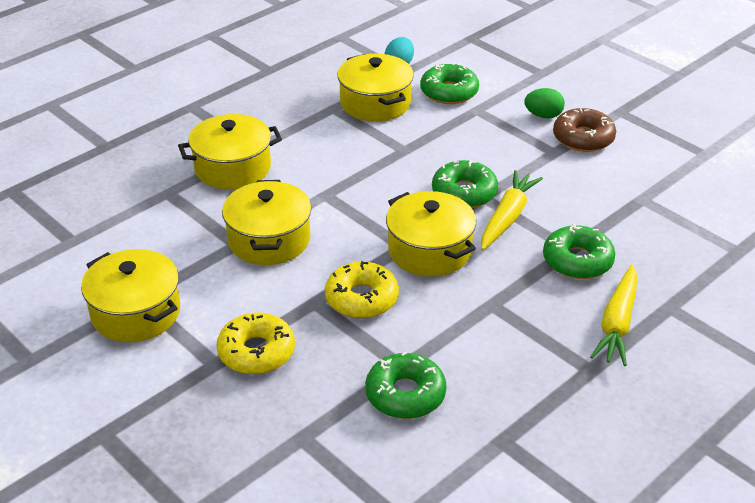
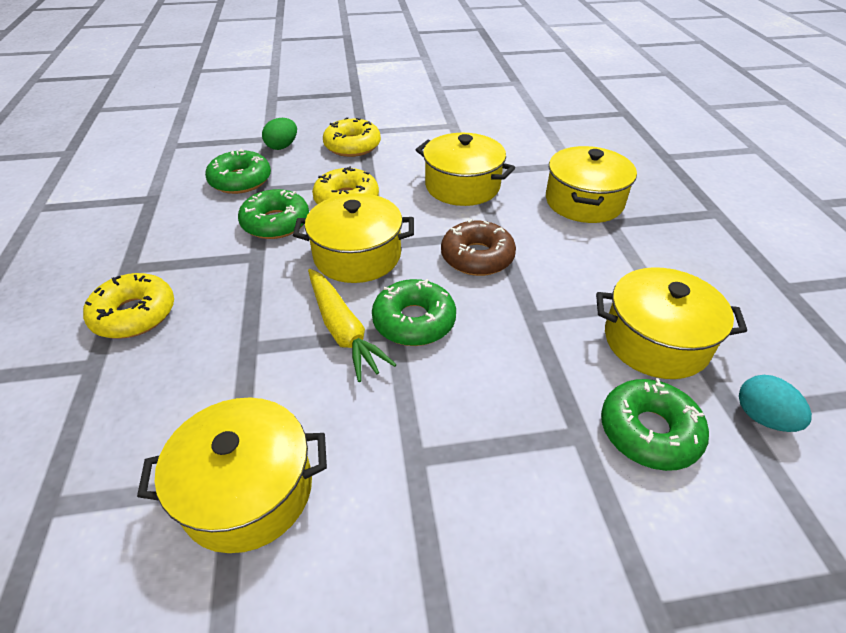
camera: 125 degrees right, 5 degrees up
(135, 313) = (440, 121): yellow pot -> yellow pot (248, 490)
(543, 116) = (512, 511): green egg -> green egg (282, 146)
(577, 261) = (227, 341): green donut -> green donut (276, 223)
(583, 138) = (415, 521): brown donut -> brown donut (477, 257)
(617, 323) = (134, 314): yellow carrot -> yellow donut

